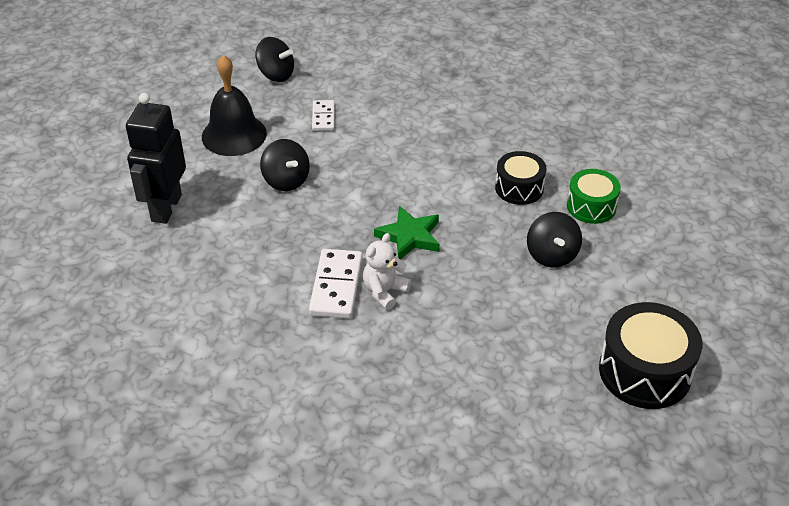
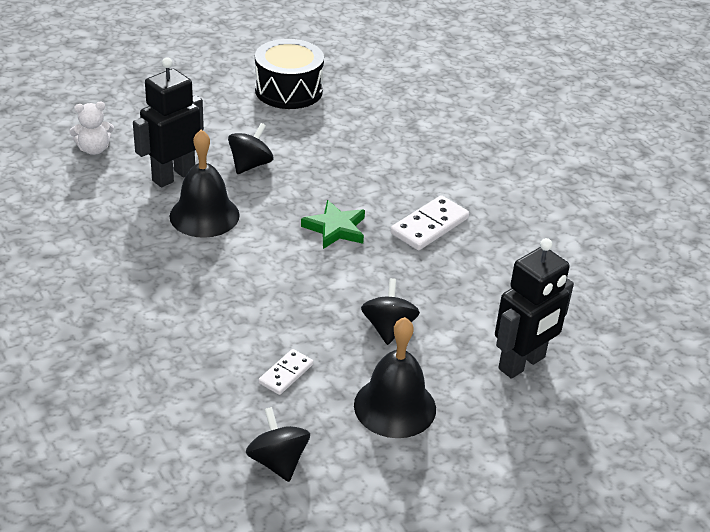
camera: 145 degrees left, 5 degrees down
(384, 291) = (397, 205): white teddy bear -> white teddy bear (94, 149)
(519, 188) = (204, 215): black drum -> black bell
(591, 206) = (173, 176): green drum -> black robot

